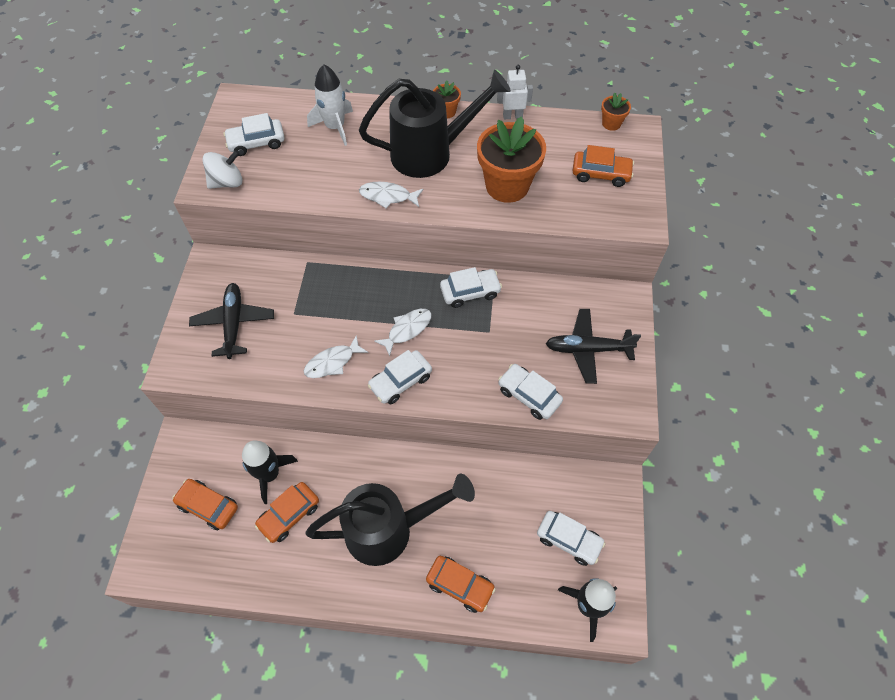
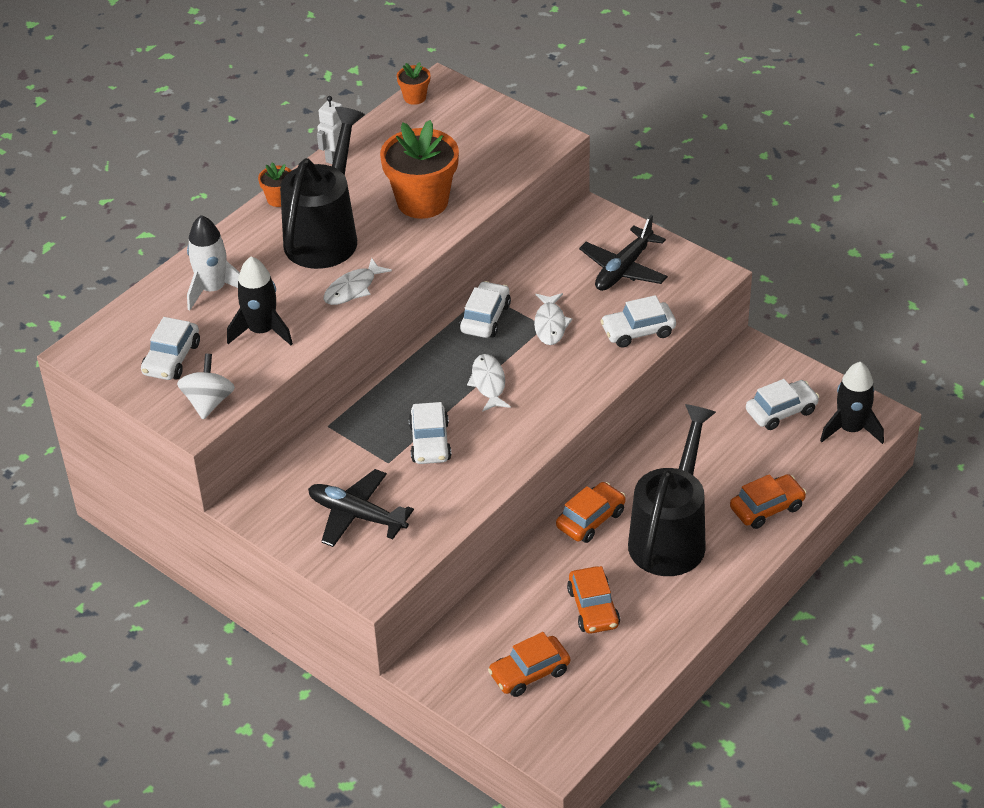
camera: 55 degrees left, 15 degrees down
(269, 474) = (532, 607): black rocket -> black rocket (261, 331)
(332, 362) = (478, 455): white fish -> white fish (550, 324)
(400, 381) = (545, 413): white car -> white car (430, 442)
(600, 174) = (469, 135): orange car -> orange car (590, 519)

